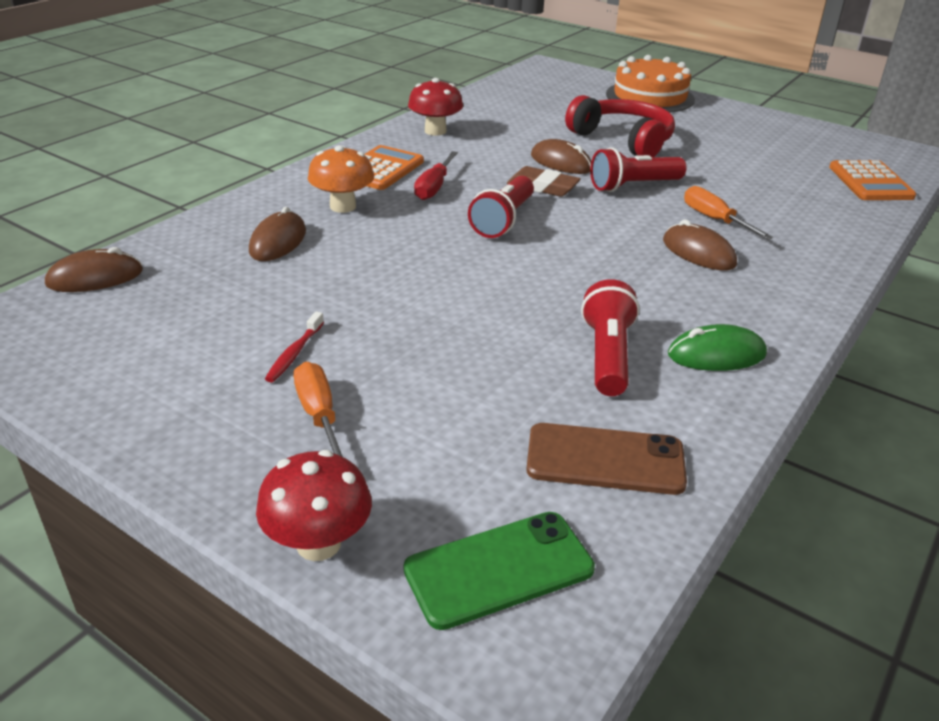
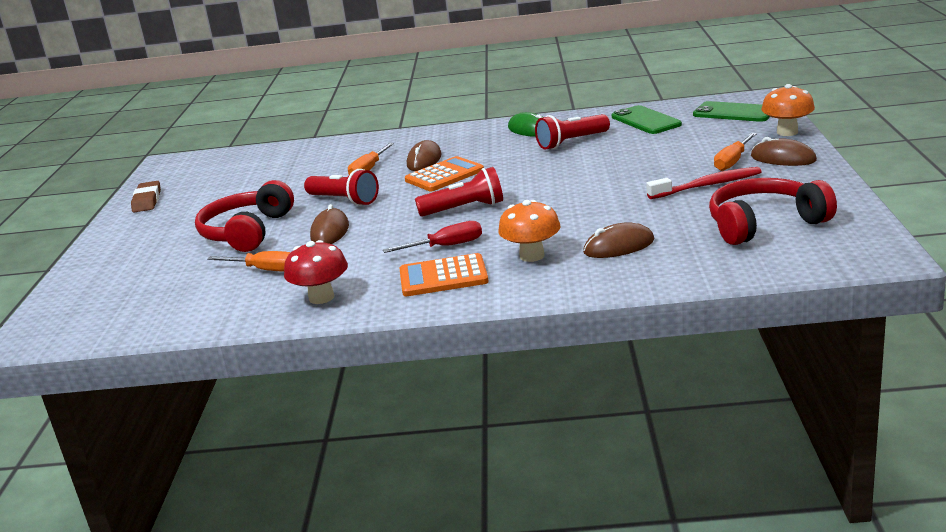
camera: 120 degrees left, 10 degrees down
(95, 278) = (774, 266): brown mouse -> brown mouse (783, 158)
(154, 322) = (764, 224): none -> red headphones
(294, 353) = (708, 185): red toothbrush -> red toothbrush, size x1.69
(318, 543) = (787, 132): red mushroom -> orange mushroom
(524, 129) = (265, 270): none -> orange screwdriver
(542, 187) = (388, 220): brown eraser -> brown eraser (147, 201)
(605, 459) = (645, 121): brown phone -> green phone
(650, 97) = (107, 260): orange cake -> none
(870, 182) = (243, 158): orange calculator -> orange calculator (444, 175)

